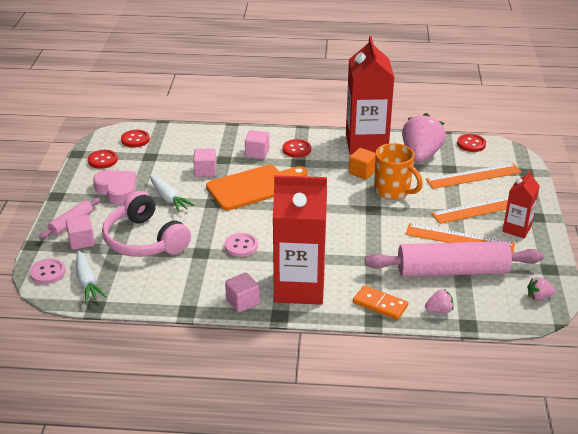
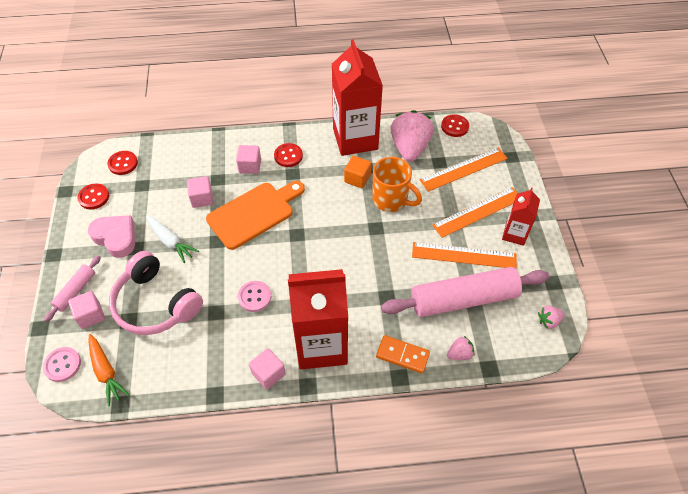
camera: 10 degrees left, 20 degrees up
(87, 282) = (106, 372): white carrot -> orange carrot

